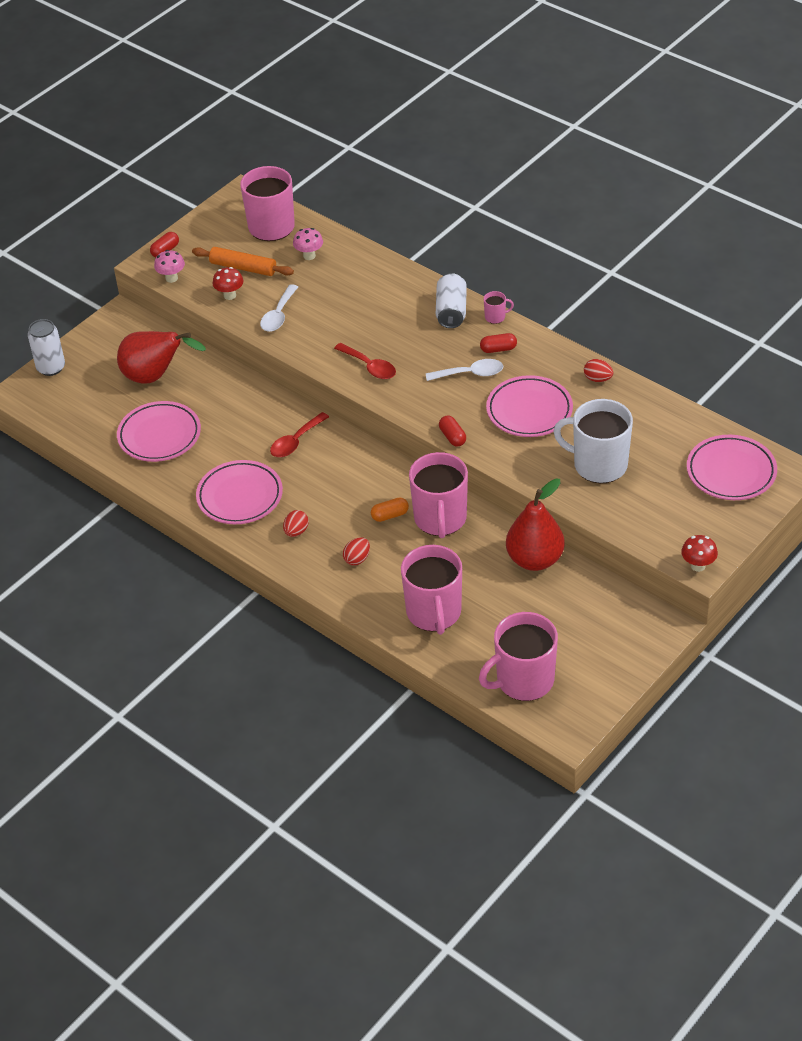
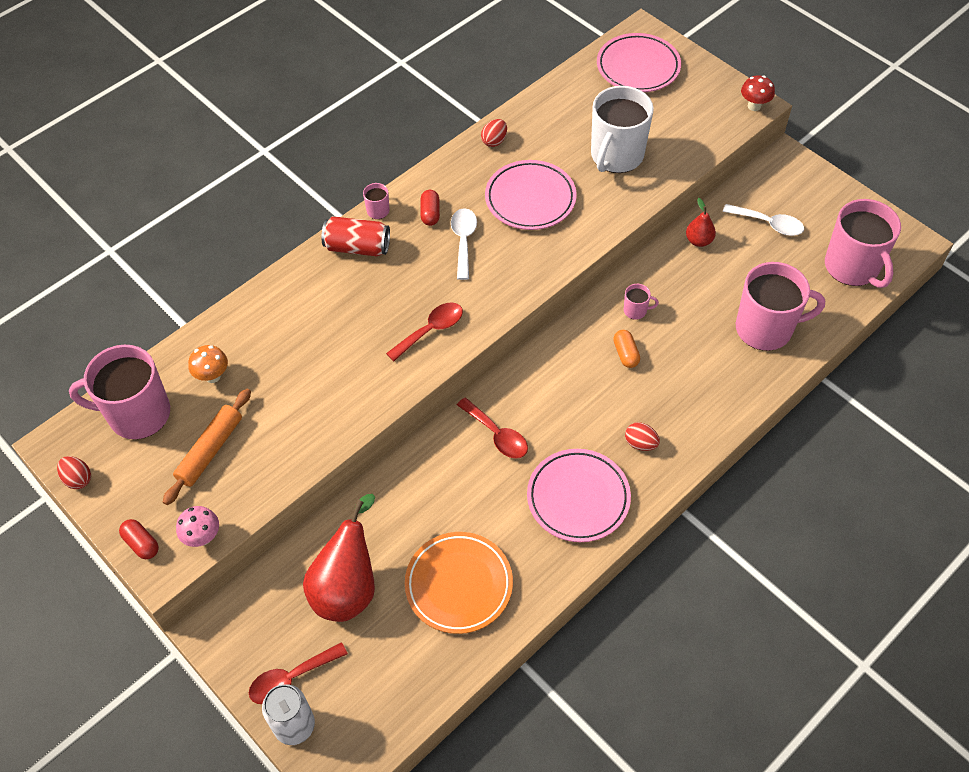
camera: 85 degrees left, 10 degrees up
(85, 360) = (291, 678): none -> red spoon
(159, 435) = (459, 585): pink plate -> orange plate
(230, 295) = (260, 468): red mushroom -> none
(278, 315) = (315, 416): white spoon -> white spoon (768, 224)
(309, 256) = (213, 376): pink mushroom -> orange mushroom
(357, 559) = (686, 389): red egg -> red egg (78, 479)
(440, 519) = (635, 310): pink mug -> pink mug, size x0.42
(451, 311) = (357, 247): white can -> red can
(452, 437) = (558, 266): red capsule -> none
(535, 559) = (698, 241): red pear -> red pear, size x0.50

